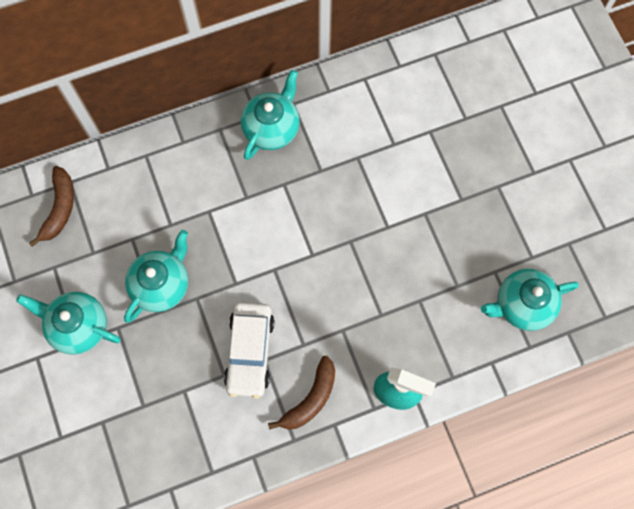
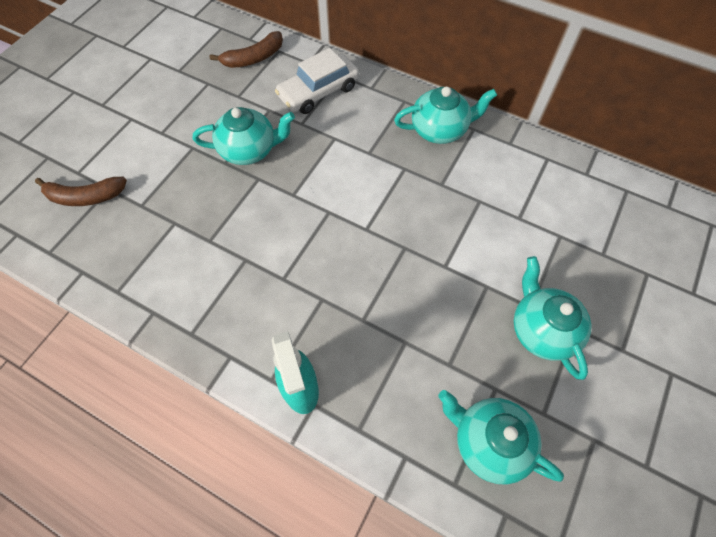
camera: 50 degrees right, 10 degrees down
(78, 326) = (174, 125): turquoise teapot -> turquoise teapot (542, 330)
(250, 351) = (244, 244): white car -> white car (318, 91)
(310, 399) = (239, 319): brown banana -> brown banana (85, 196)

